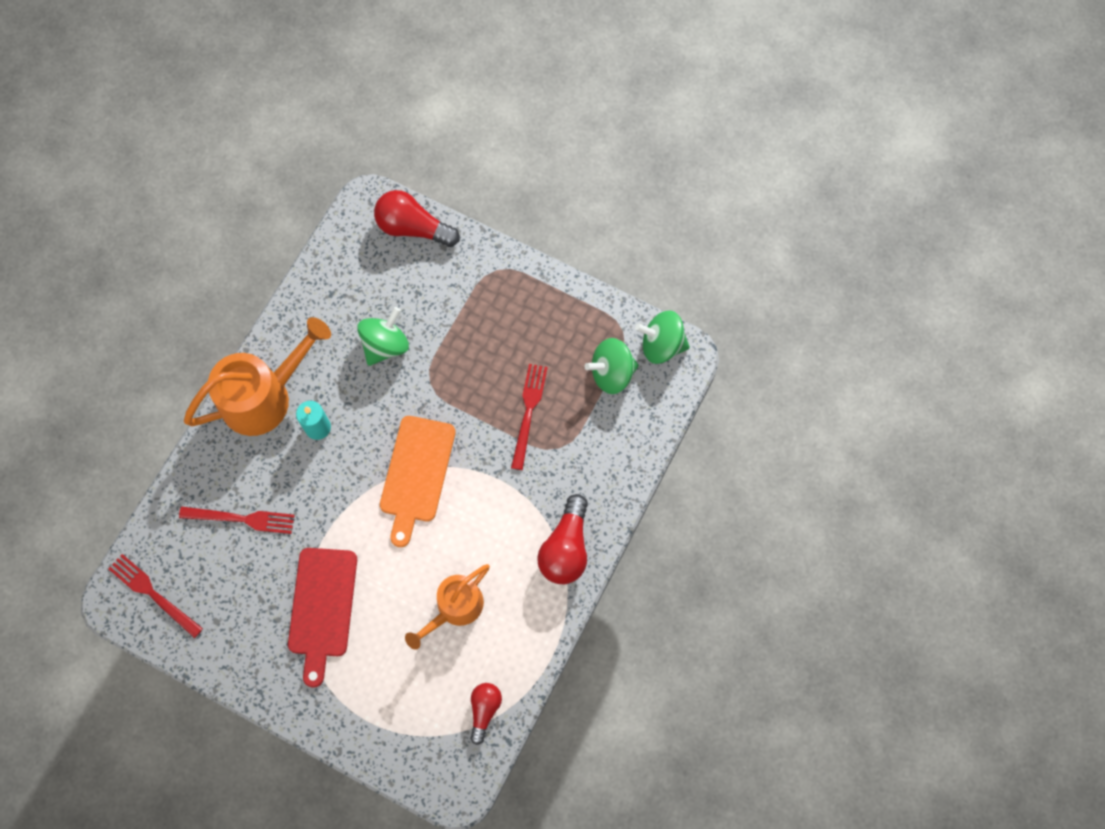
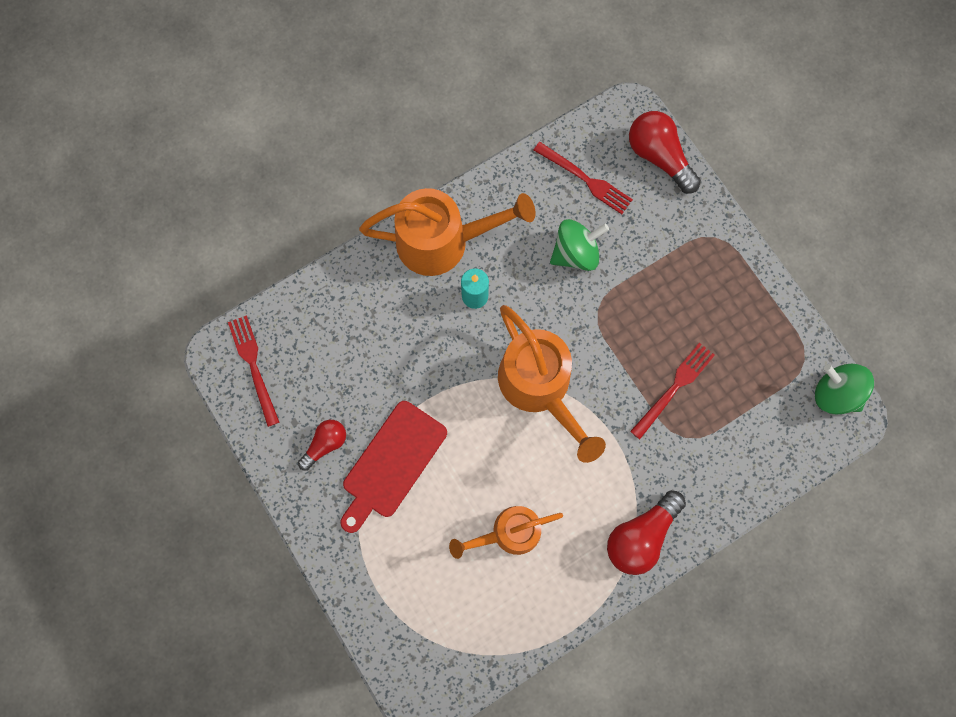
camera: 30 degrees right, 5 degrees up
(242, 519) = (364, 342): red fork -> red fork (585, 179)
(416, 474) = (540, 388): orange cutting board -> orange watering can
(484, 710) = (486, 642): red light bulb -> red light bulb (325, 444)
(611, 373) = (772, 394): green spinning top -> none

